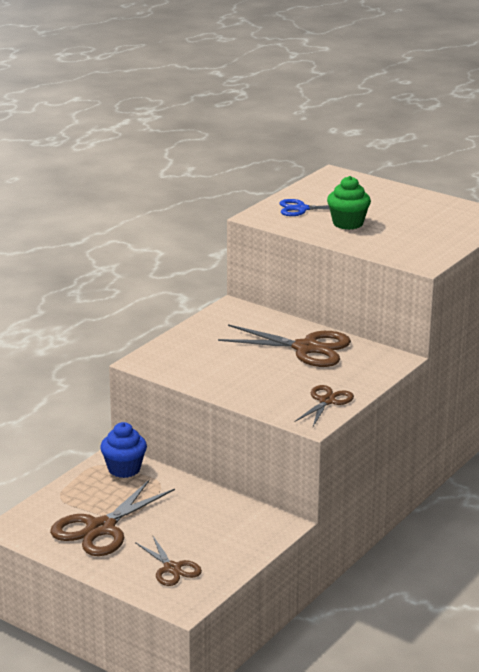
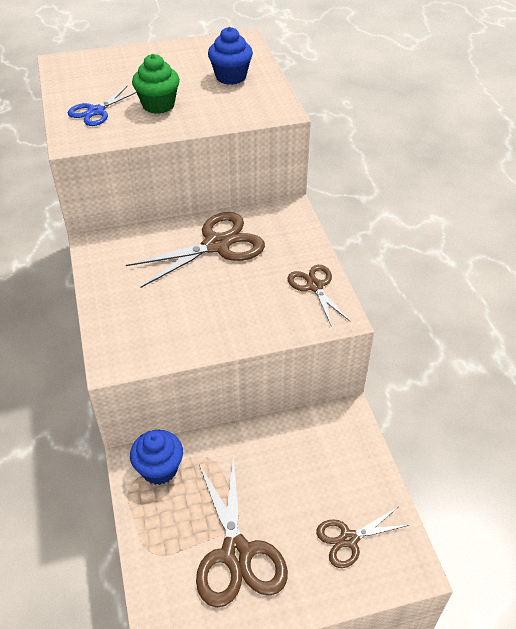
camera: 50 degrees left, 20 degrees up
(172, 568) = (349, 539): brown scissors -> brown scissors turned 150 degrees clockwise
(432, 231) = (231, 77): none -> blue cupcake

